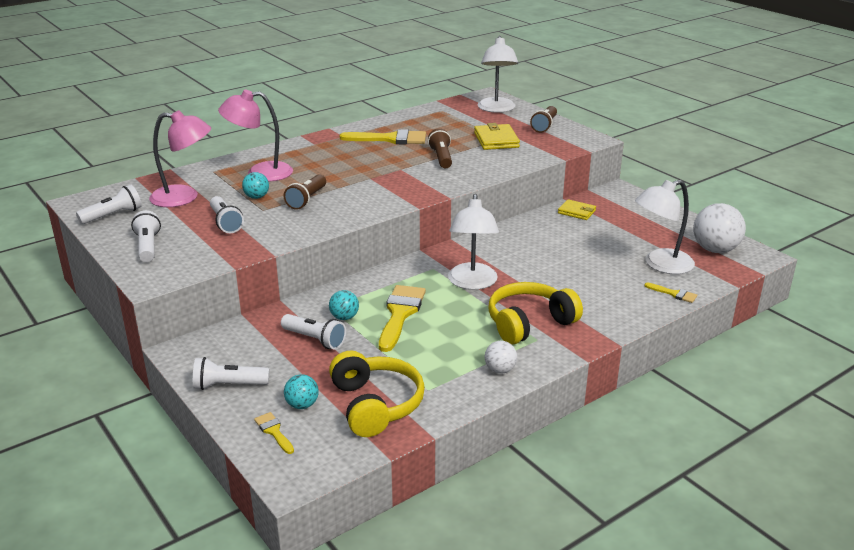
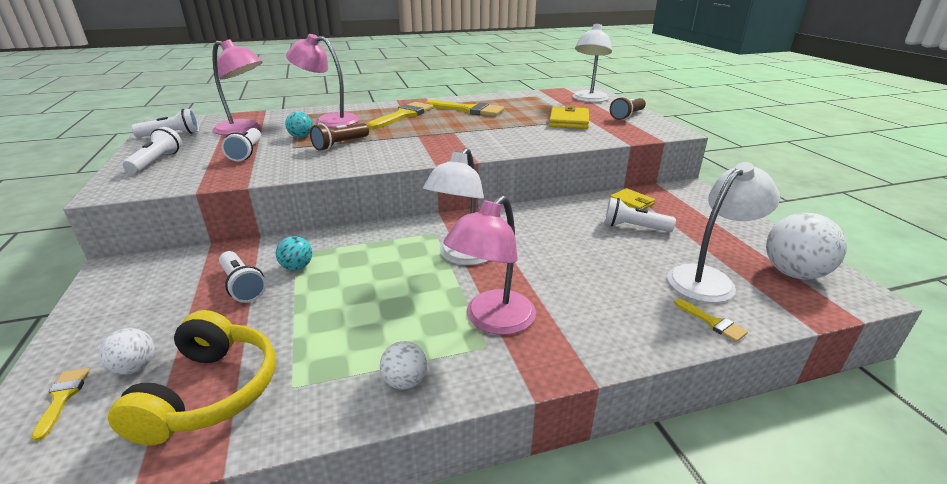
camera: 20 degrees right, 0 degrees up
(228, 385) = (100, 319): white flashlight -> white flashlight (633, 227)
(302, 405) = (135, 367): turquoise ball -> white ball
(400, 314) = (356, 276): yellow brush -> yellow brush (403, 115)
(441, 158) = (501, 128): brown flashlight -> none
(529, 323) = (492, 321): yellow headphones -> pink lamp
(660, 265) = (708, 279): white lamp -> white lamp turned 150 degrees clockwise

